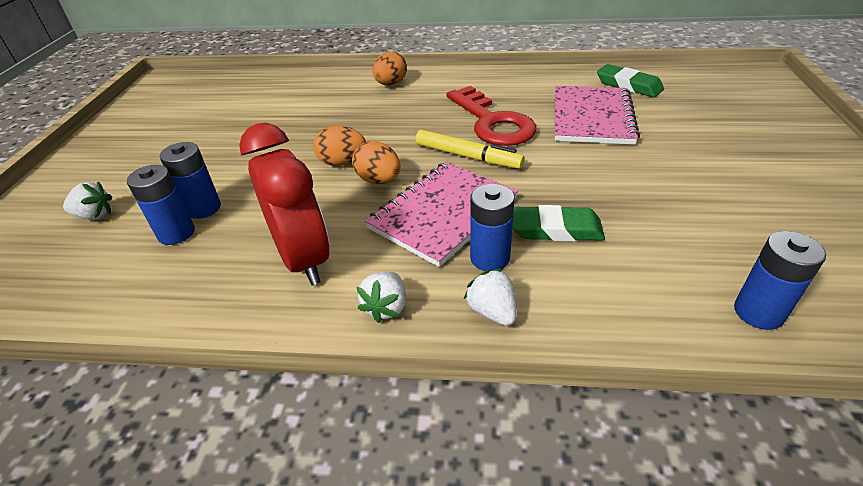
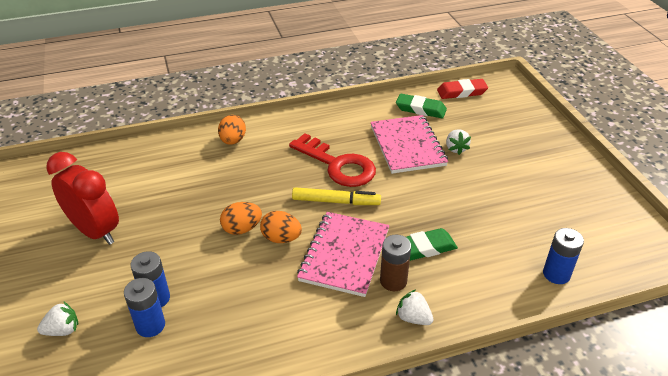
camera: 25 degrees left, 0 degrees up
(303, 259) = (267, 317): red clock -> red clock (95, 231)
(386, 307) = (346, 335): white strawberry -> white strawberry (456, 148)
(490, 258) = (393, 281): blue battery -> brown battery
(693, 76) = (461, 92): none -> red eraser

